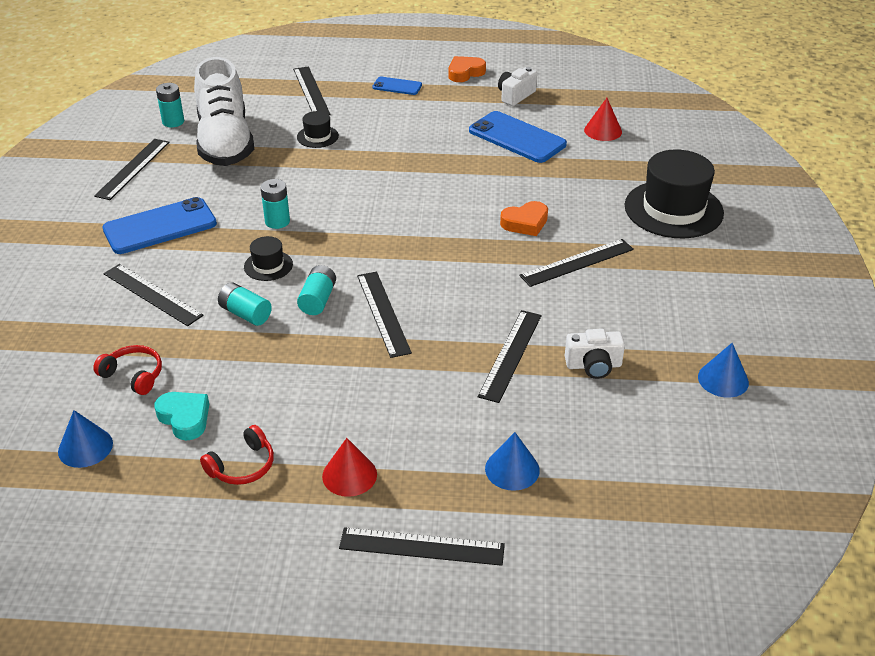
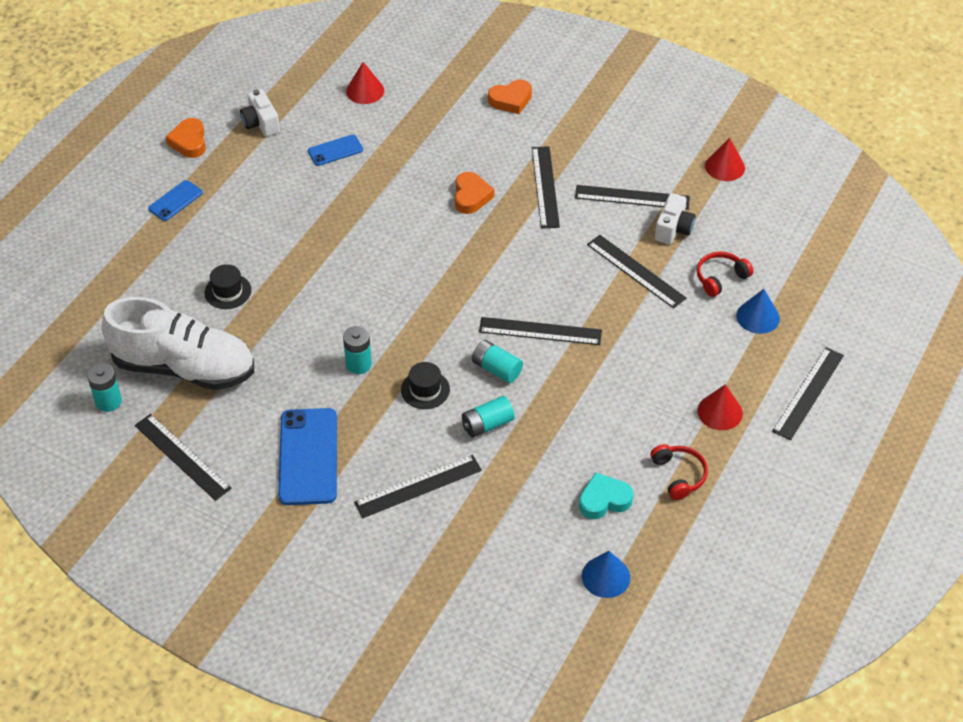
camera: 65 degrees left, 10 degrees up
(133, 375) = (529, 524): red headphones -> red headphones (720, 278)
(311, 91) = (132, 270): black ruler -> black ruler (632, 197)
(517, 138) = (335, 150): blue phone -> blue phone, size x0.53
(673, 209) = (511, 100): black hat -> orange heart
(723, 379) = (725, 166): blue cone -> red cone

